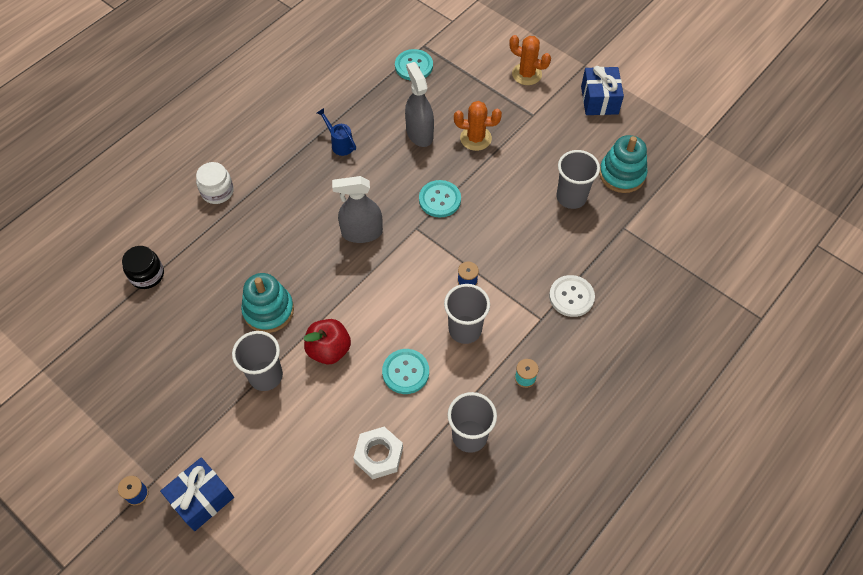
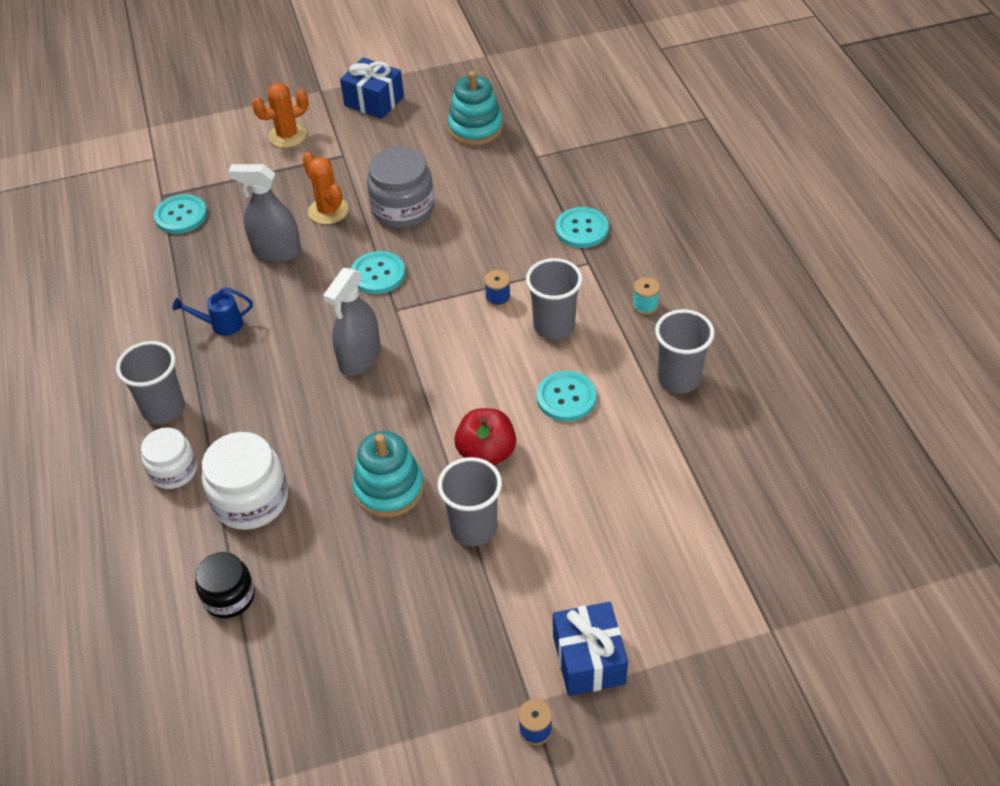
camera: 55 degrees left, 10 degrees down
(219, 243) = (250, 500): none -> white jar
(378, 455) = (648, 464): white nut -> none
(475, 138) = (328, 211): orange cactus -> orange cactus turned 75 degrees counterclockwise
(509, 178) = (403, 209): none -> grey jar
(571, 197) = (468, 175): grey cup -> grey cup (164, 409)
(571, 297) = (581, 229): white button -> turquoise button

